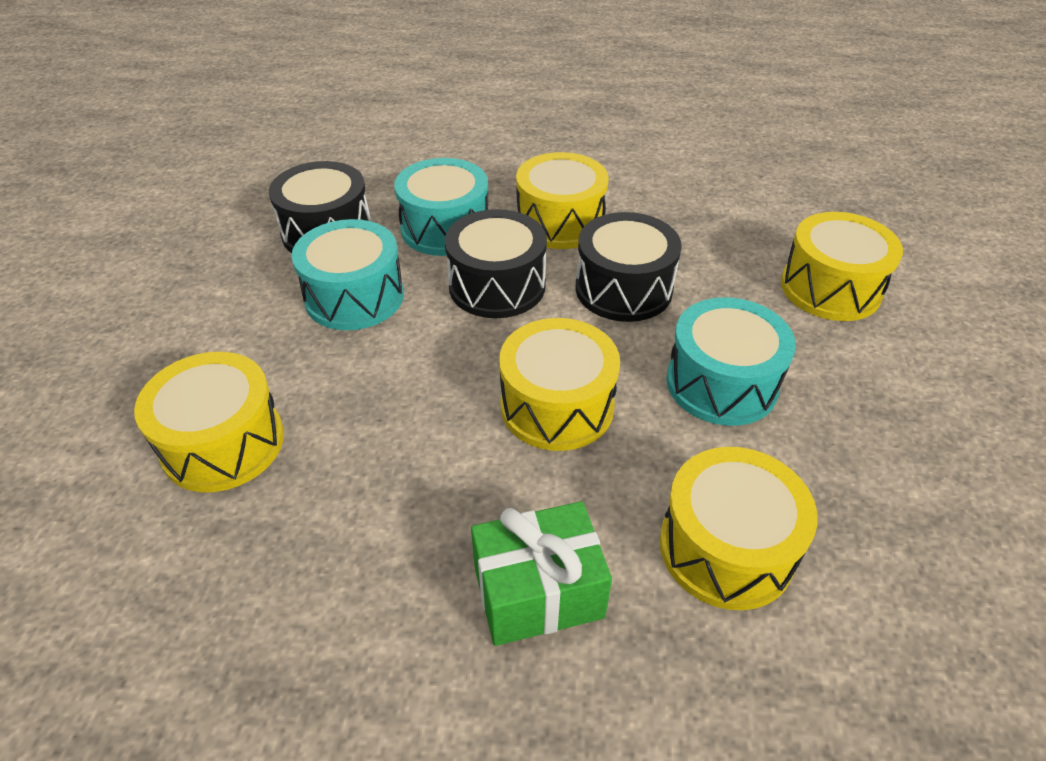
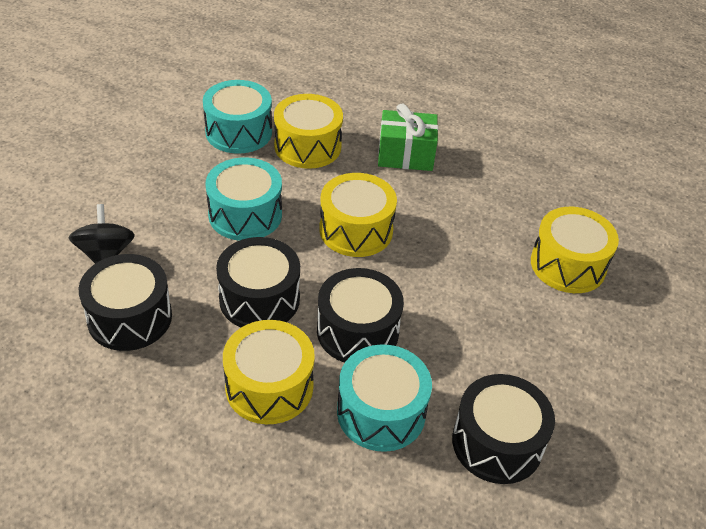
camera: 165 degrees left, 0 degrees up
(354, 297) = (477, 354): turquoise drum -> turquoise drum (239, 132)
(737, 240) = (130, 317): none -> black drum
(830, 288) = (105, 254): yellow drum -> black spinning top

